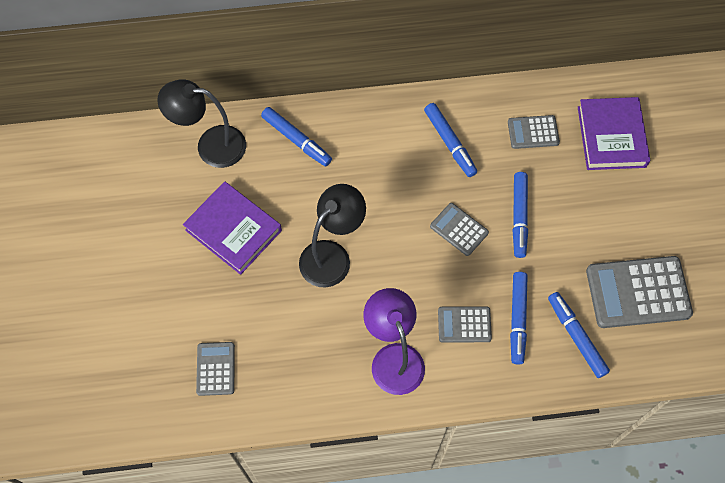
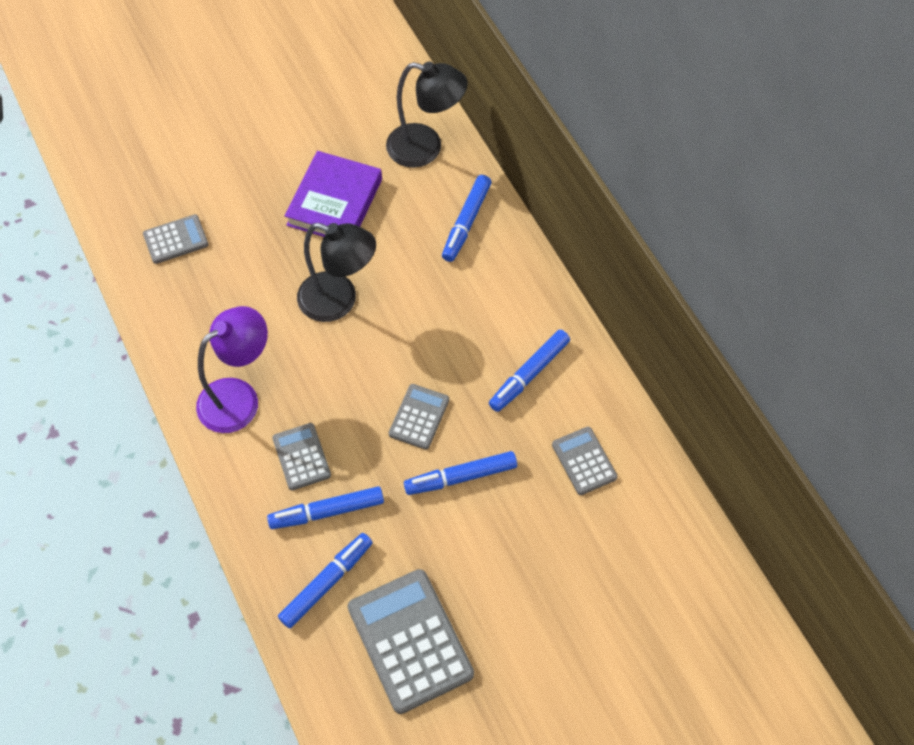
camera: 70 degrees right, 5 degrees down
(211, 145) = (426, 148): black lamp -> black lamp turned 120 degrees clockwise
(611, 137) = (619, 555): purple book -> none

